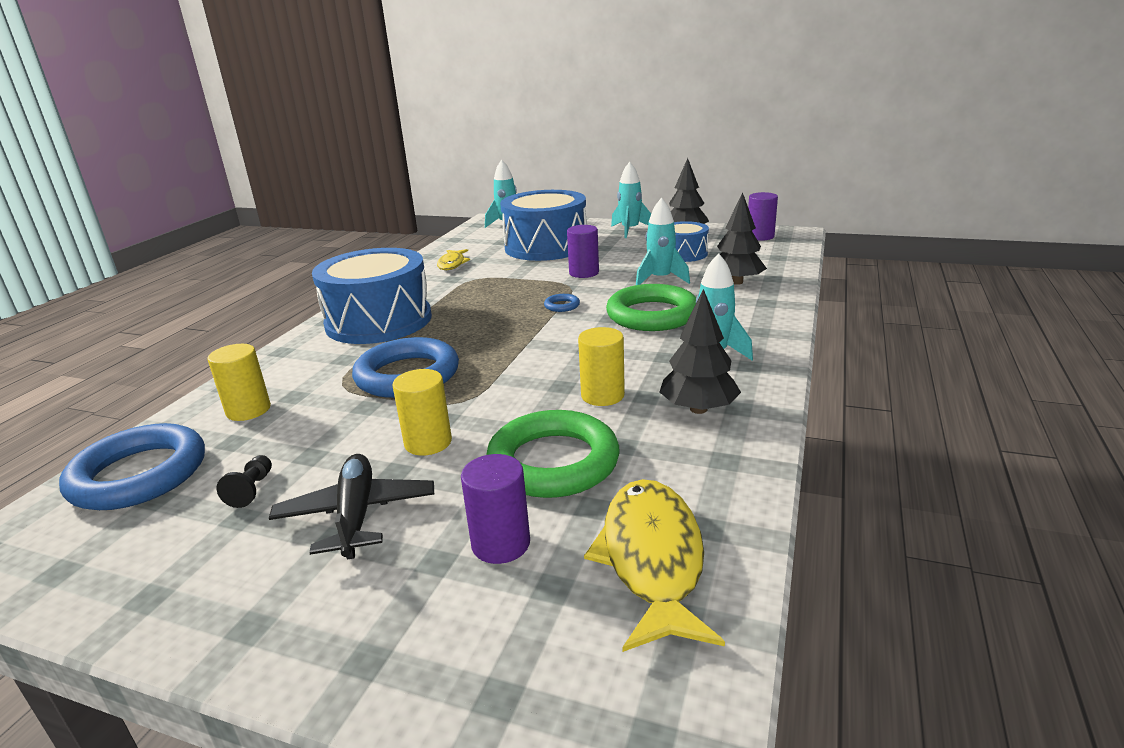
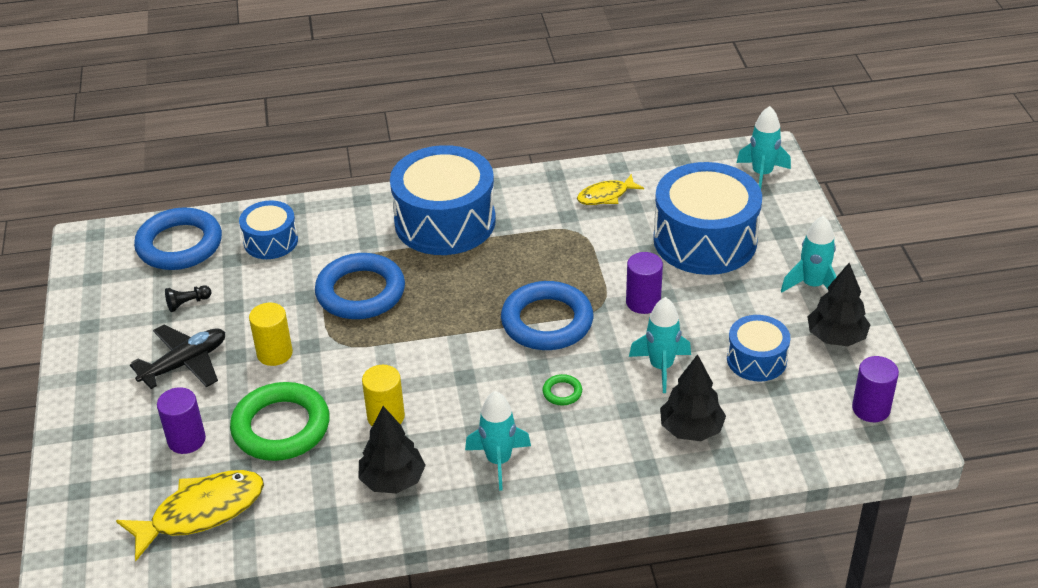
camera: 60 degrees right, 15 degrees up
(248, 410) = (271, 241): yellow cylinder -> blue drum
(562, 306) = (547, 321): blue ring -> blue ring, size x2.44
(652, 315) = (562, 392): green ring -> green ring, size x0.41

